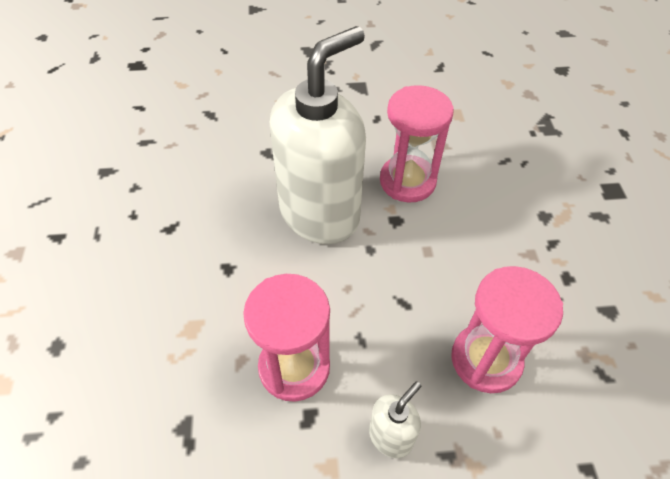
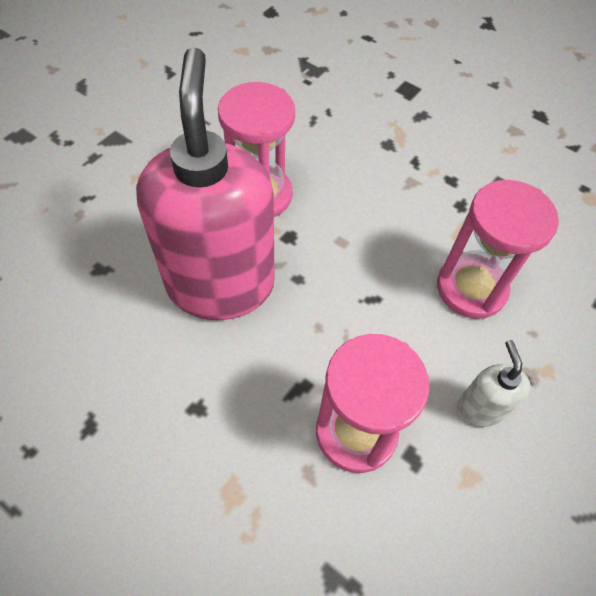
camera: 50 degrees left, 5 degrees up
(320, 214) = (220, 284): white soap dispenser -> pink soap dispenser

